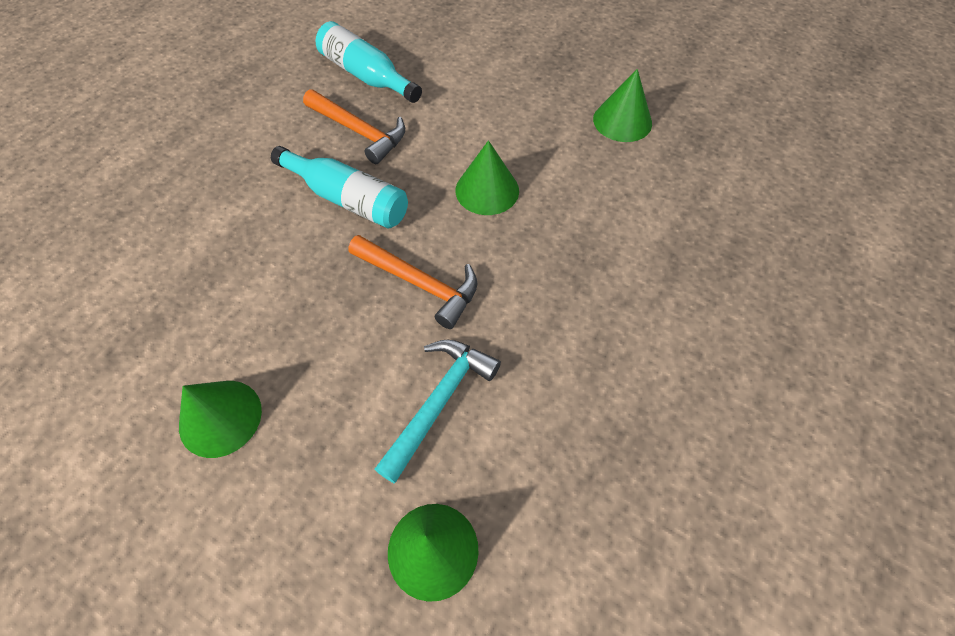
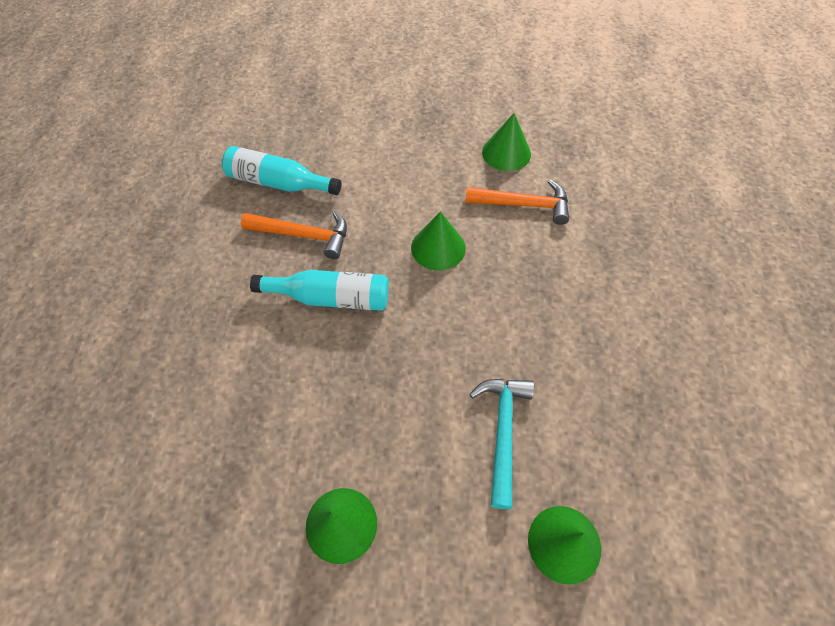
camera: 25 degrees left, 0 degrees up
(420, 284) = (432, 345): orange hammer -> orange hammer (524, 205)

